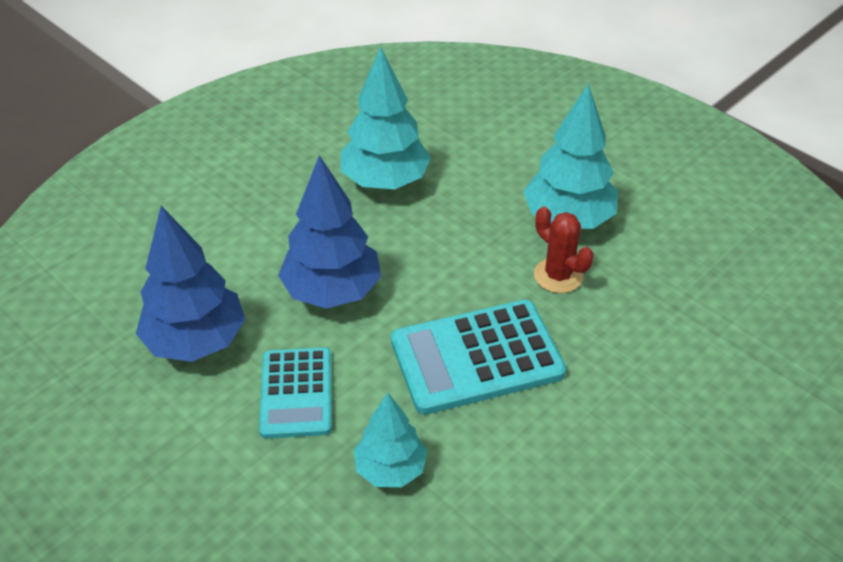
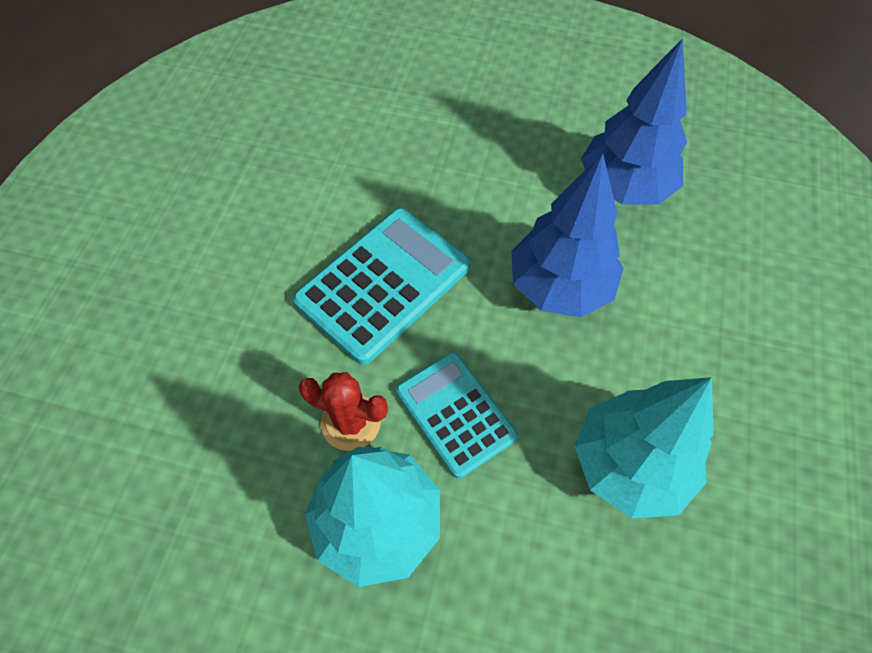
camera: 150 degrees right, 15 degrees up
(296, 393) = (508, 185): turquoise calculator -> turquoise calculator (455, 414)
(390, 469) = (395, 166): turquoise tree -> none

